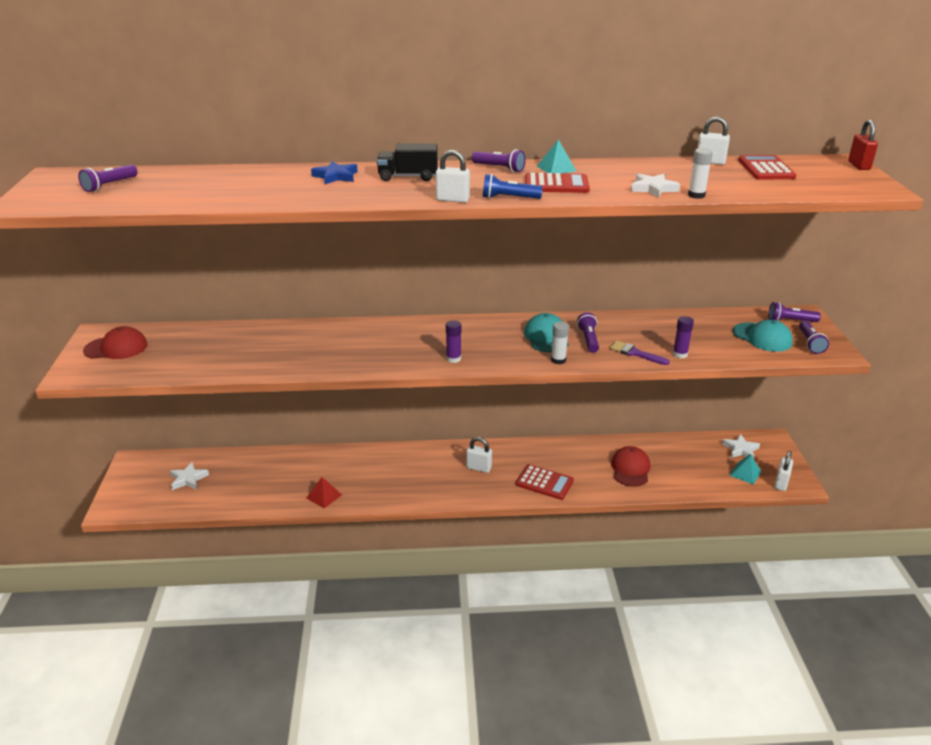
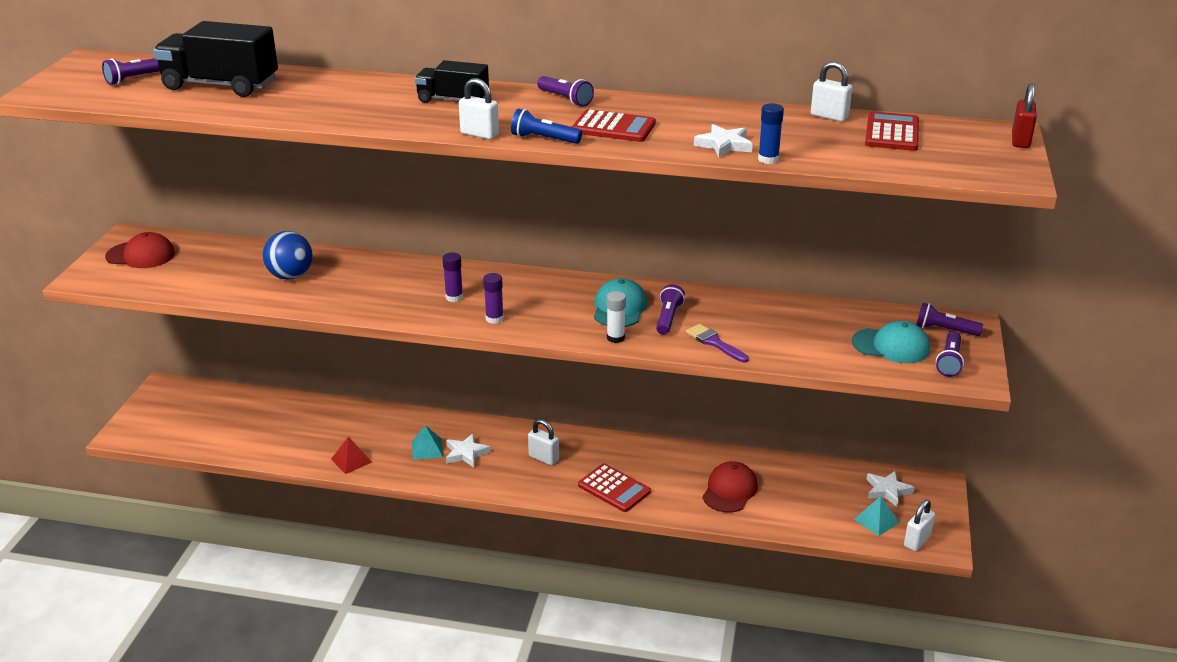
camera: 15 degrees right, 0 degrees up
(188, 479) = (213, 416): white star -> white star (466, 453)
(194, 184) = (220, 85): none -> black truck
(261, 348) = (290, 276): none -> blue ball
(336, 176) = (374, 91): blue star -> none
(556, 168) = (632, 106): turquoise pyramid -> turquoise pyramid (427, 449)
(680, 354) = (769, 352): purple glue stick -> purple glue stick (454, 297)
(696, 195) = (768, 159): white glue stick -> blue glue stick
(762, 337) = (891, 346): turquoise cap -> turquoise cap turned 45 degrees counterclockwise

